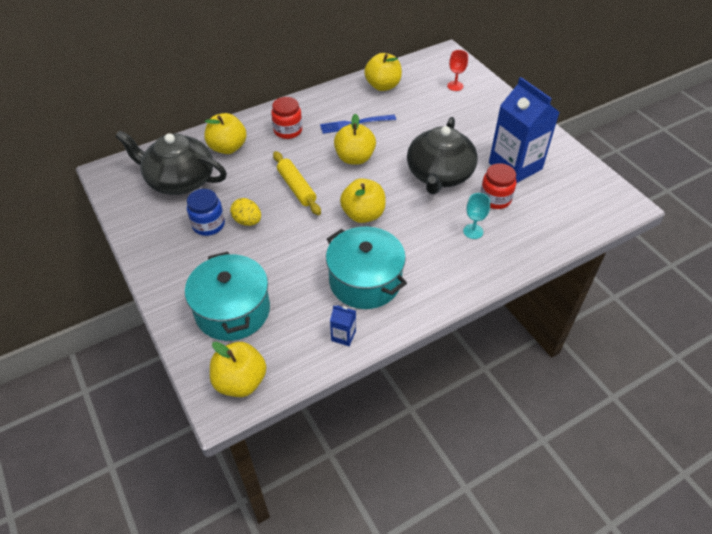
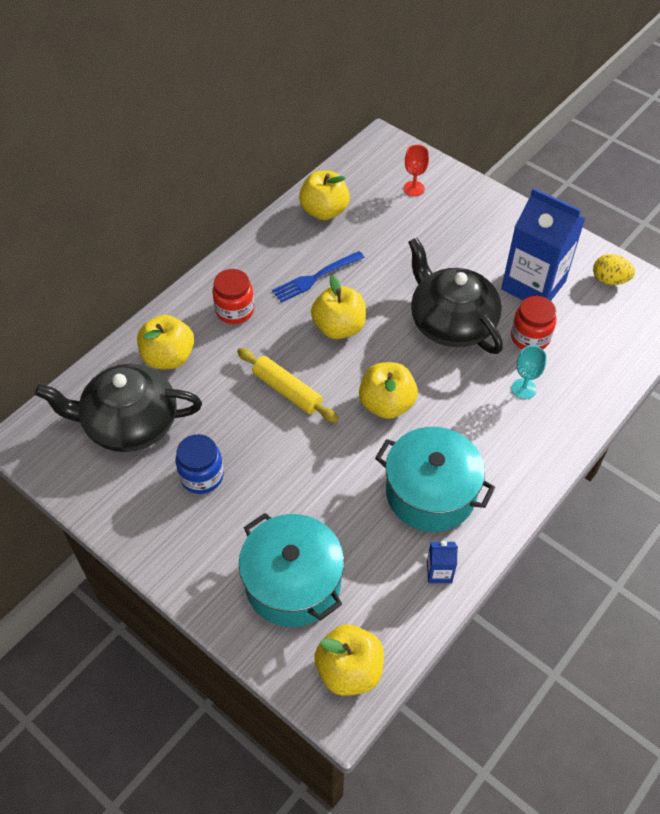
camera: 20 degrees left, 5 degrees up
(247, 221) = (249, 456): yellow egg -> yellow egg (609, 280)
(439, 175) = (451, 322): black teapot -> black teapot turned 150 degrees clockwise

